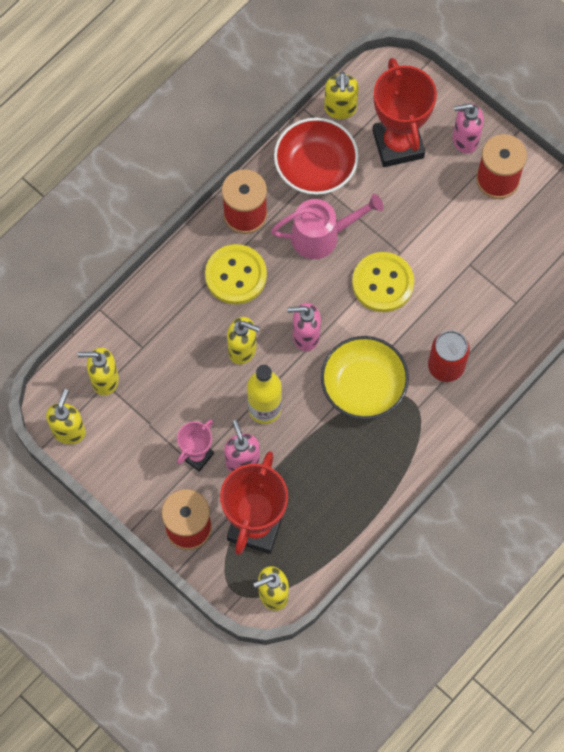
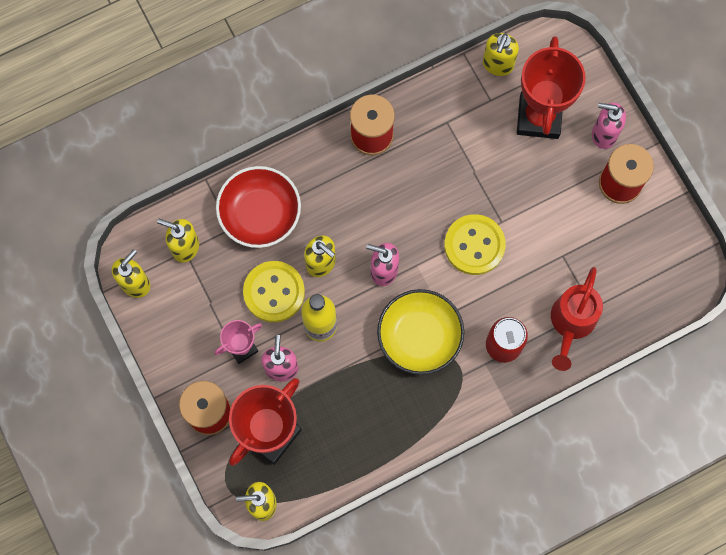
camera: 20 degrees right, 5 degrees up
(236, 275) = (341, 190): yellow button -> yellow button (274, 292)
(315, 166) = (454, 112): red bowl -> red bowl (260, 213)
(322, 236) = (435, 181): pink watering can -> none
(501, 324) = (571, 323): none -> red watering can

